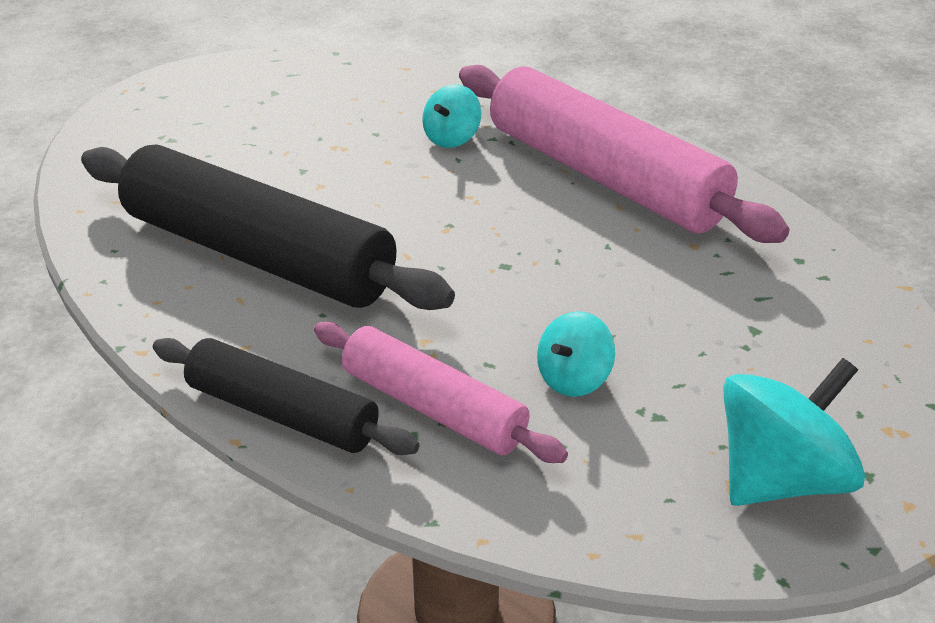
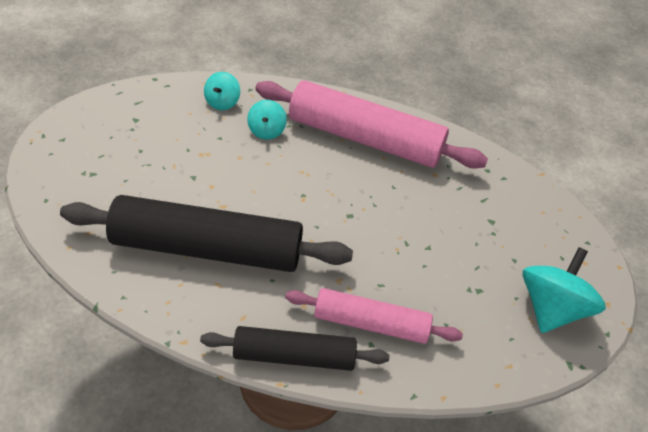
camera: 30 degrees left, 10 degrees up
(573, 379) = (427, 280): turquoise spinning top -> turquoise spinning top (222, 103)

